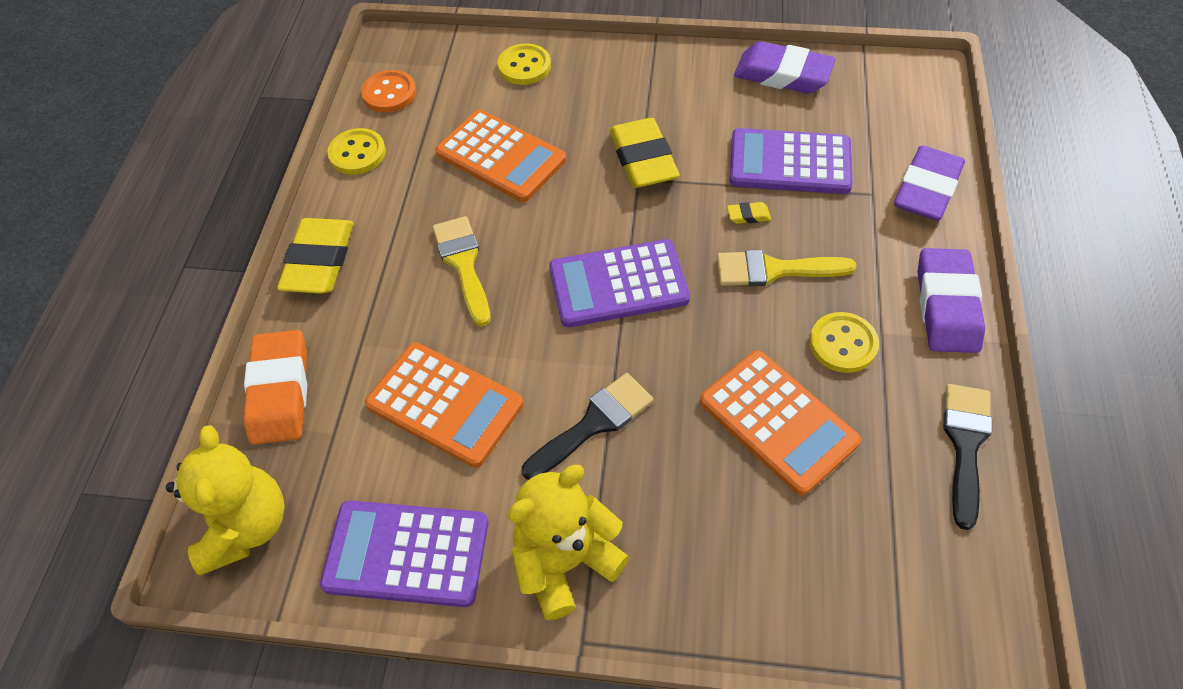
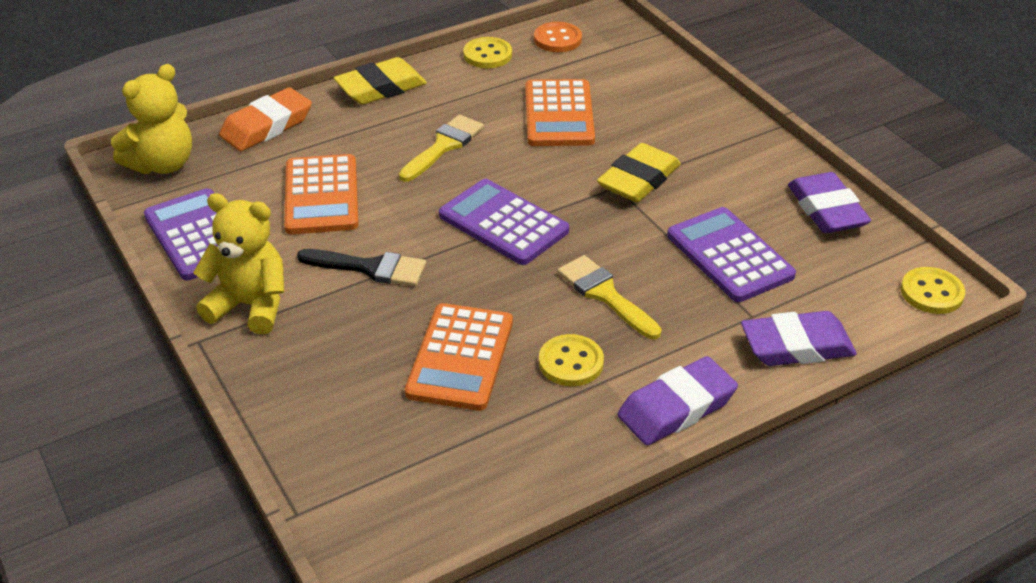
camera: 50 degrees right, 15 degrees down
(524, 66) = (661, 81): yellow button -> yellow button (931, 293)
(748, 215) = (645, 257): yellow eraser -> none
(965, 444) = (541, 472): black brush -> none

